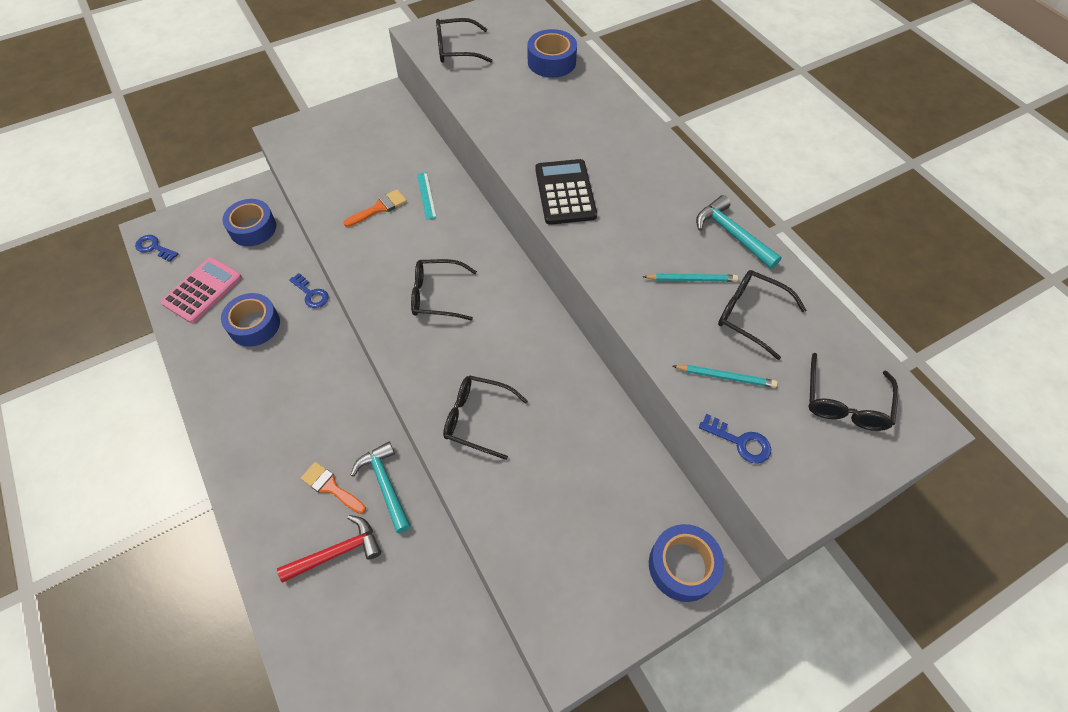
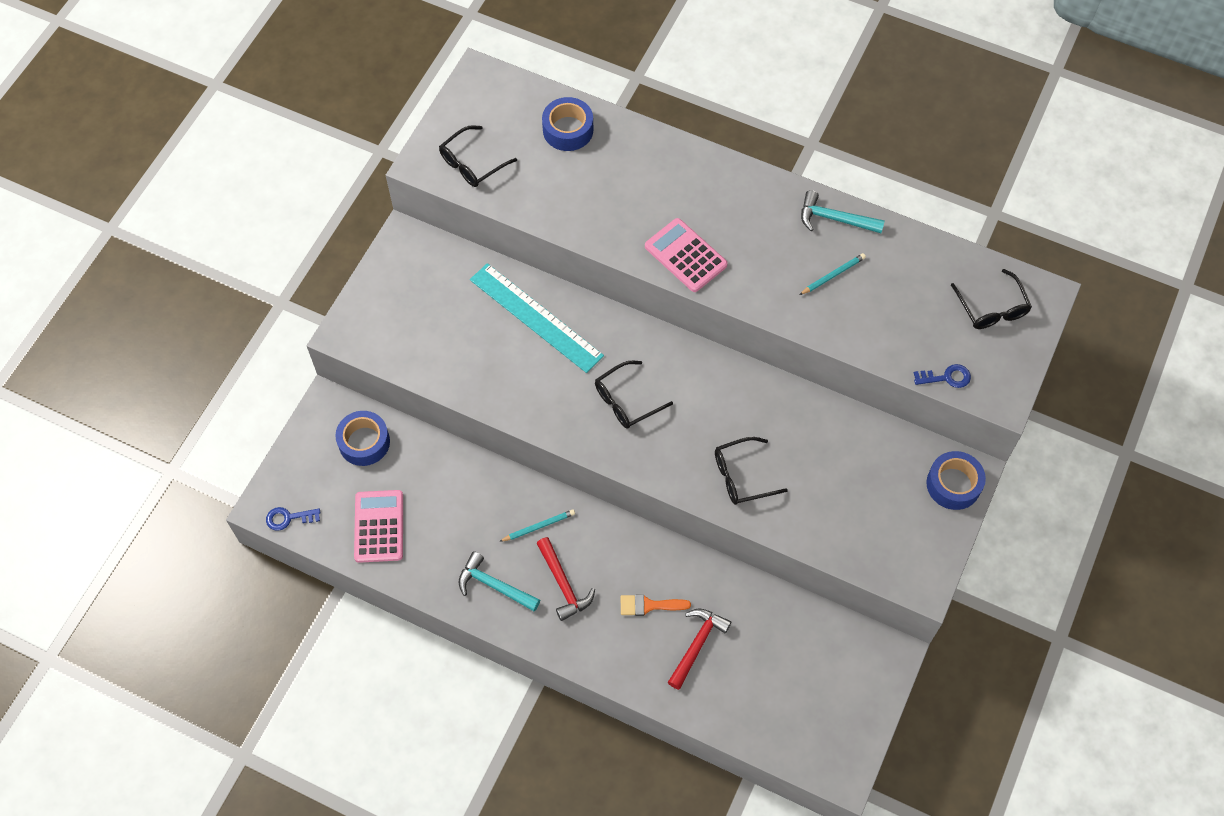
camera: 35 degrees left, 5 degrees up
(254, 325) = (458, 525): blue tape -> none
(283, 421) = (563, 584): none -> red hammer
(311, 294) = (481, 468): blue key -> none
(379, 208) = (506, 354): orange brush -> none
(385, 484) = (688, 576): turquoise hammer -> turquoise hammer (494, 585)
(426, 195) = (536, 317): turquoise ruler -> turquoise ruler, size x2.42
(565, 192) = (685, 256): black calculator -> pink calculator
(725, 377) = (907, 337): turquoise pencil -> turquoise pencil (538, 526)
(750, 315) = (892, 280): black glasses -> none

